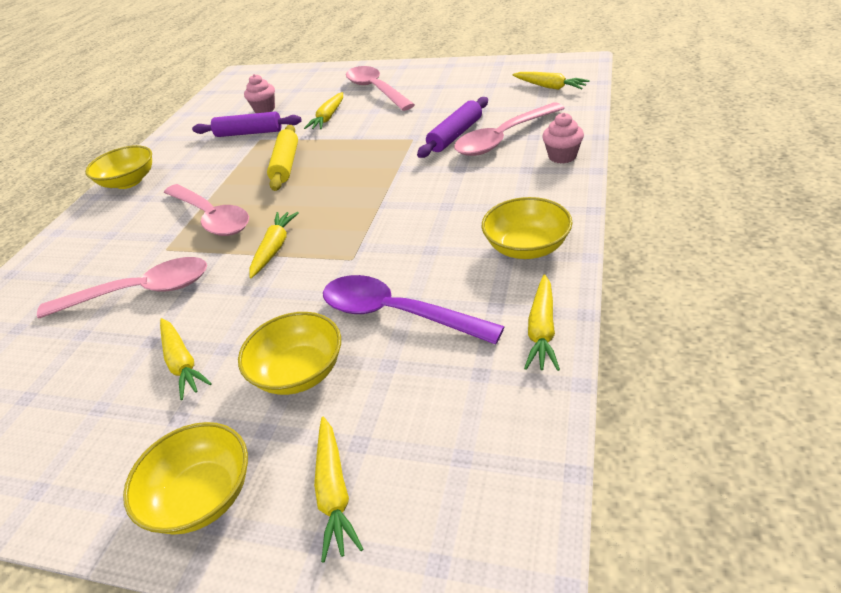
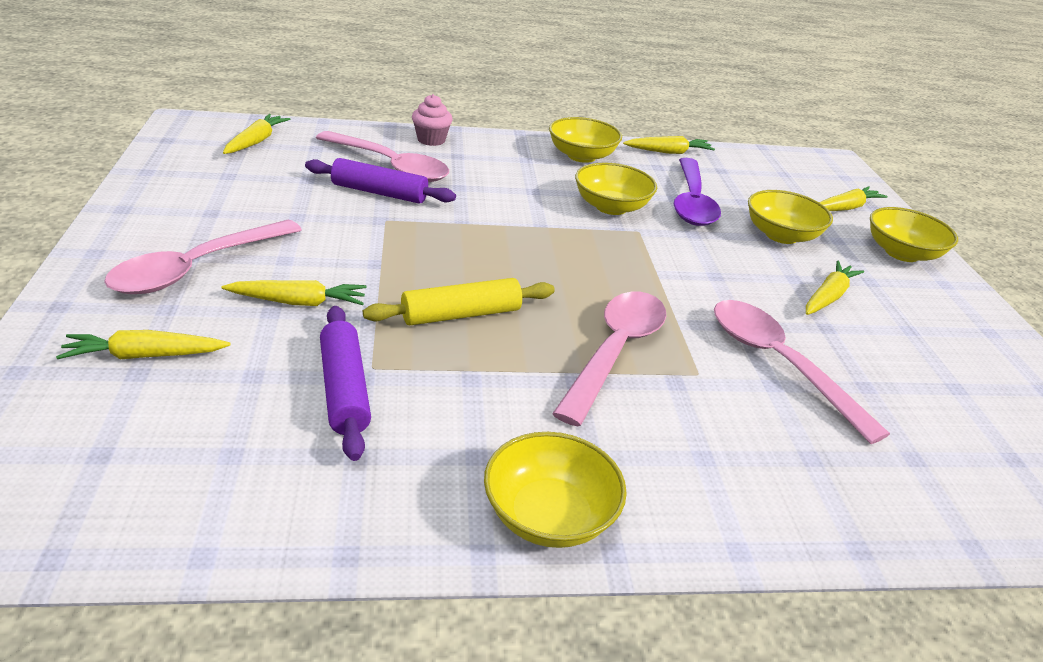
camera: 120 degrees left, 5 degrees down
(264, 109) = (231, 397): pink cupcake -> none
(274, 248) = (648, 281): yellow carrot -> yellow carrot (145, 356)
(402, 249) = (611, 207): none -> yellow bowl

